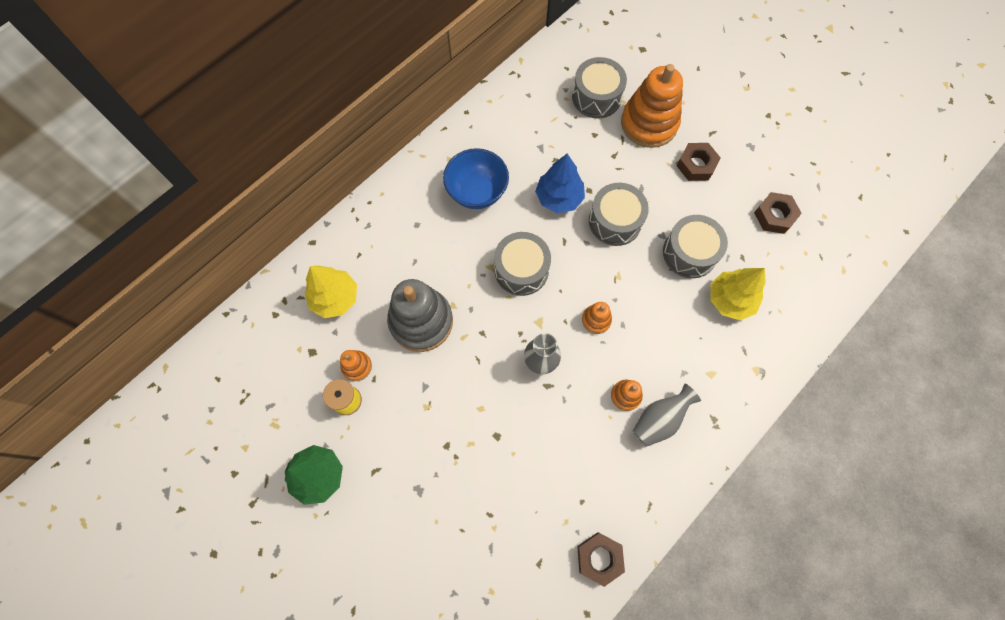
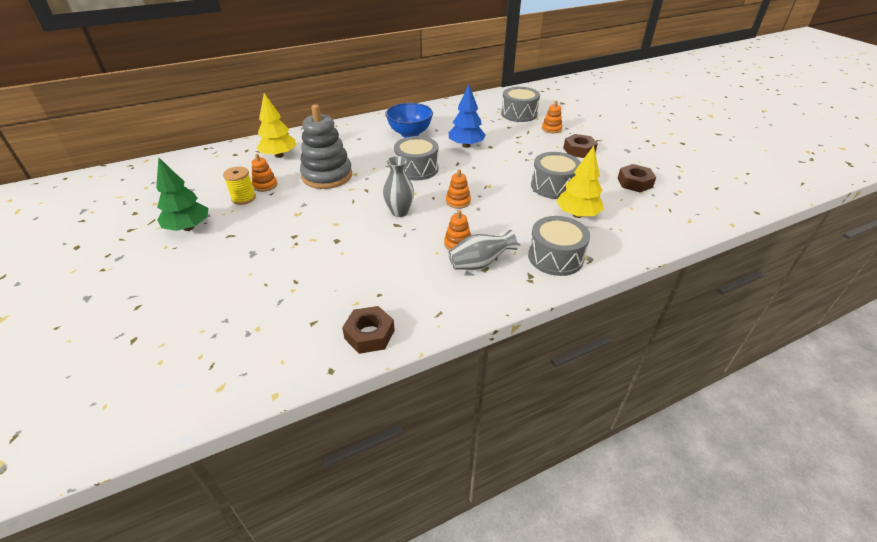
camera: 20 degrees right, 30 degrees down
(615, 221) = (501, 162): grey drum -> grey drum (555, 257)
(649, 123) = (551, 129): orange stacking toy -> orange stacking toy, size x0.46

